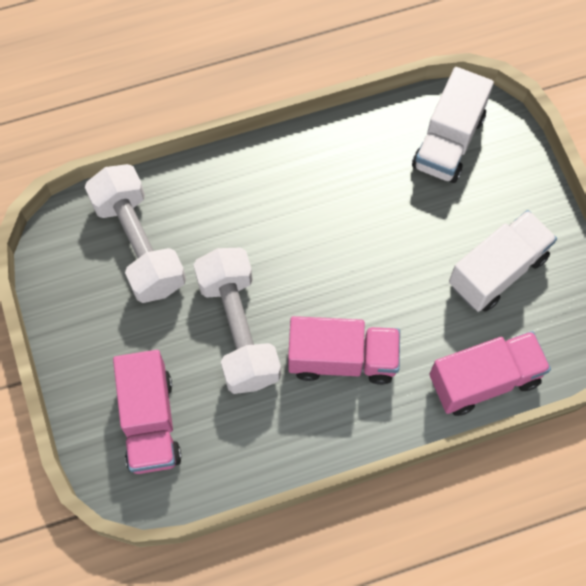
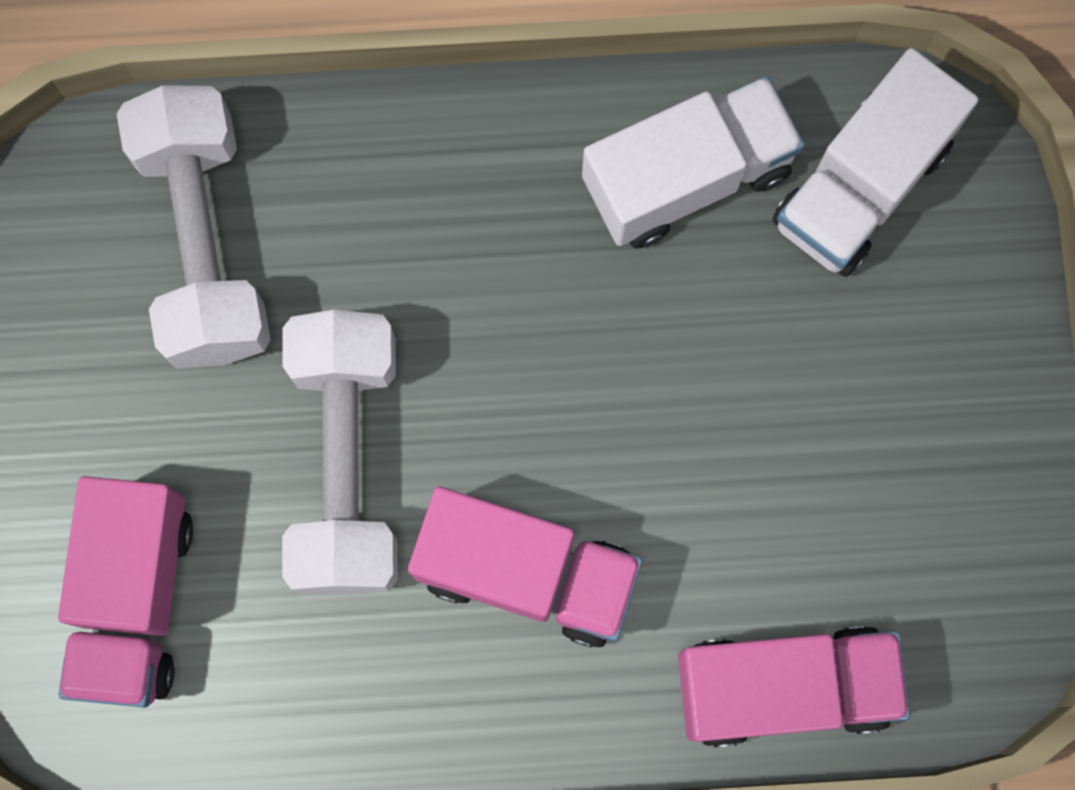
camera: 15 degrees right, 10 degrees up
(497, 270) = (876, 476): white truck -> white truck (687, 177)

